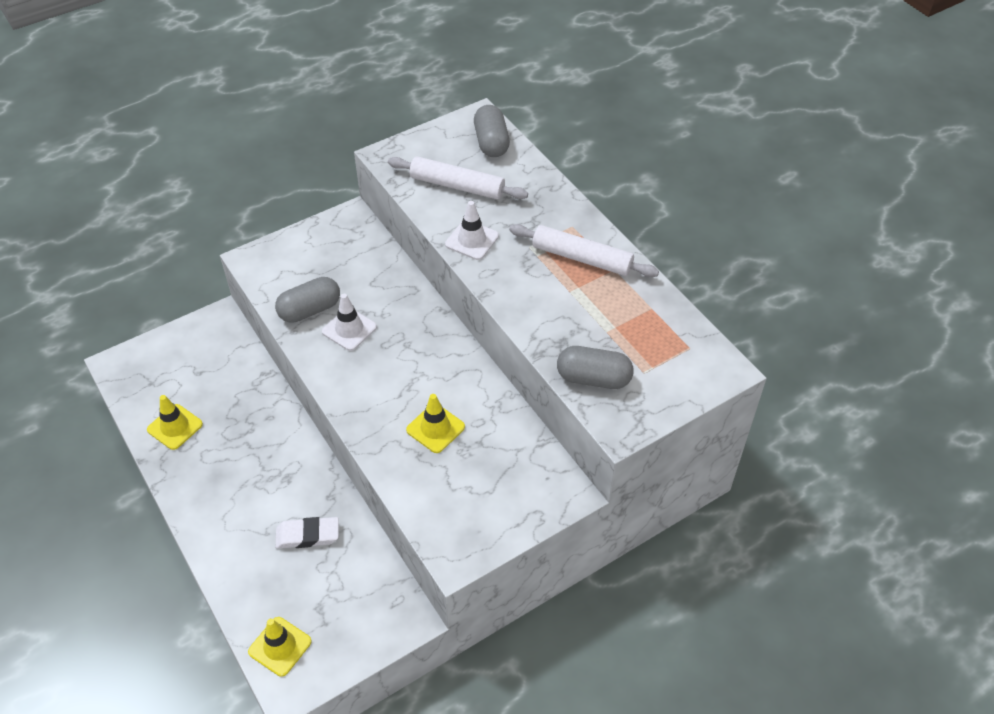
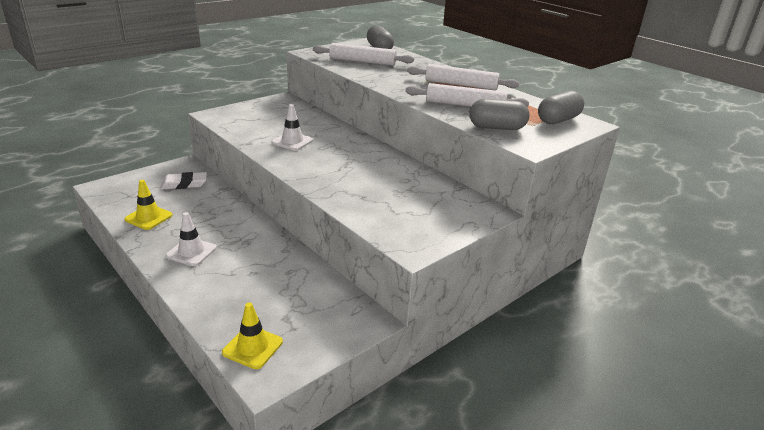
camera: 10 degrees left, 20 degrees down
(307, 535) = (269, 273): white eraser -> white eraser (184, 184)
(310, 310) = (260, 134): grey capsule -> grey capsule (558, 120)
(435, 428) = (372, 184): yellow traffic cone -> none
(472, 240) = (380, 79): white traffic cone -> white traffic cone (191, 252)
(569, 317) = (465, 105): none -> white rolling pin

